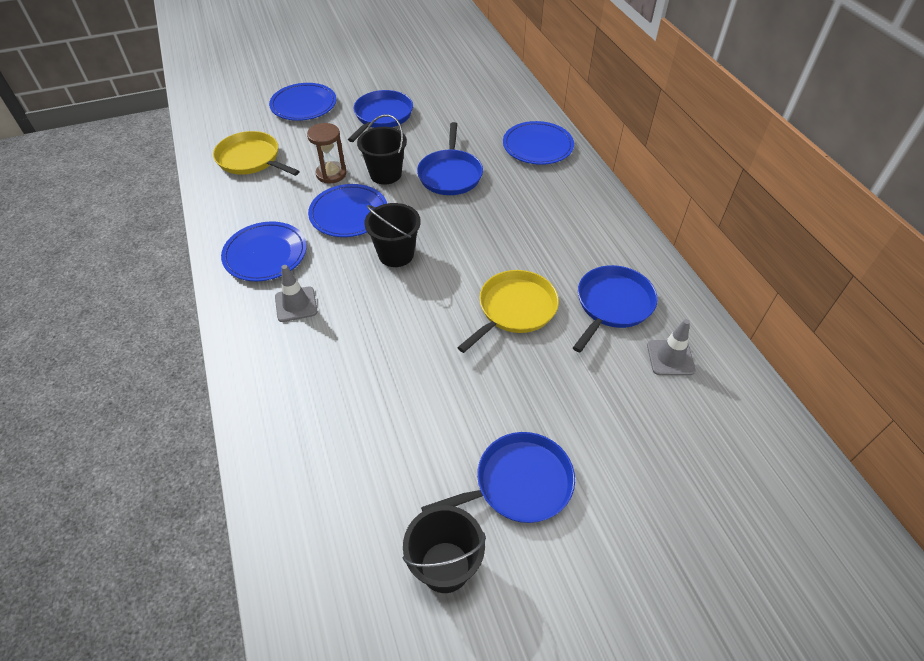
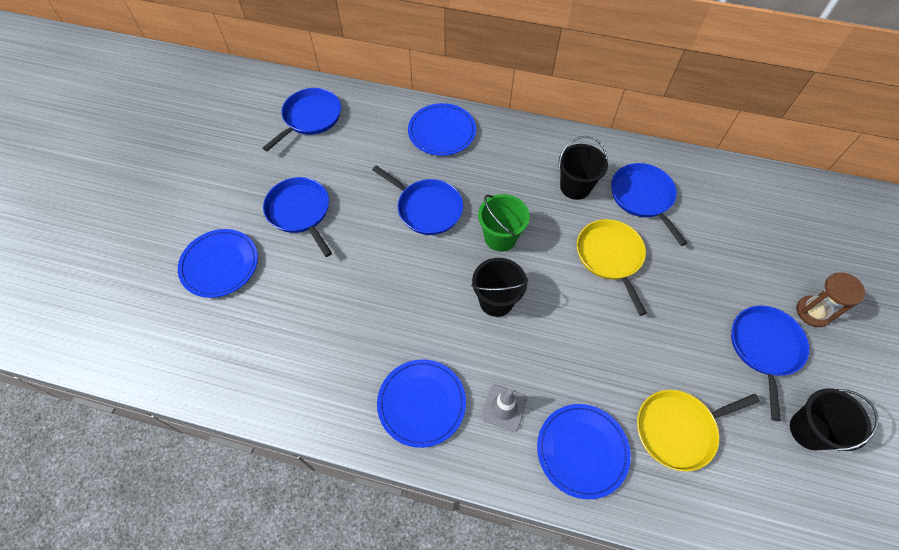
camera: 55 degrees left, 10 degrees up
(251, 159) = (267, 352): yellow pan -> yellow pan (678, 429)
(331, 174) = (350, 295): brown hourglass -> brown hourglass (813, 312)
(349, 214) = (418, 309): blue plate -> blue plate (582, 451)
(385, 174) = (387, 254): black bucket -> black bucket (575, 187)
(463, 228) = (500, 237): none -> green bucket
(472, 79) = (310, 118): none -> blue pan
(670, 358) = (708, 198): grey traffic cone -> none

